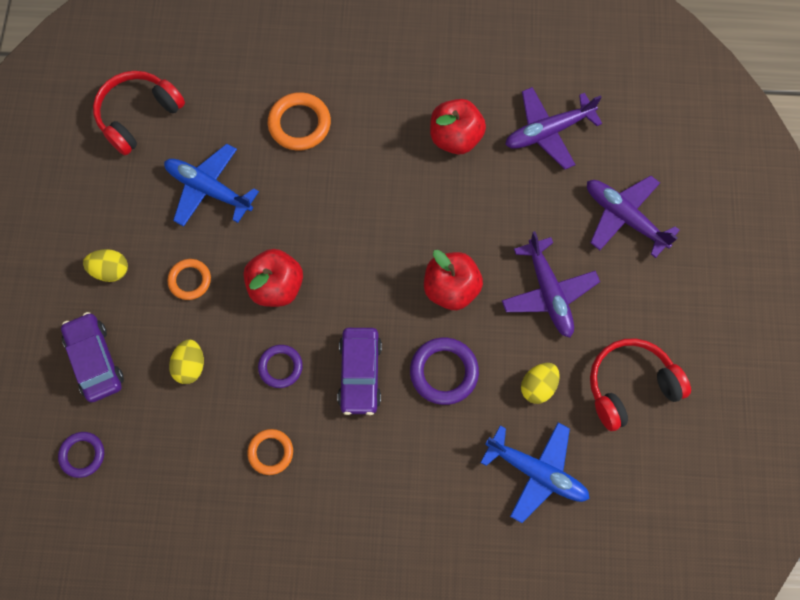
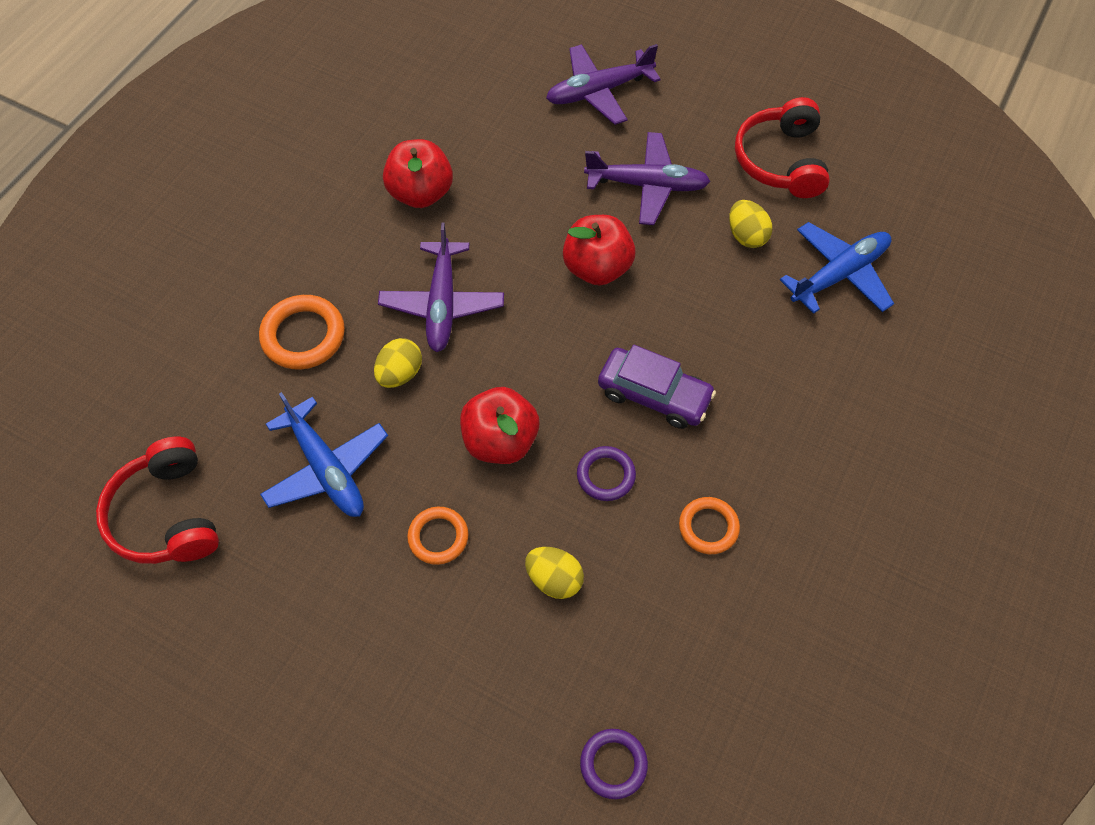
camera: 65 degrees left, 10 degrees down
(95, 360) = (487, 699): purple car -> none
(111, 270) = (369, 632): yellow egg -> yellow egg (400, 374)
(208, 189) = (326, 468): blue plane -> blue plane turned 90 degrees counterclockwise
(444, 372) = (691, 313): purple ring -> none
(548, 132) = (465, 112): purple plane -> purple plane (442, 304)

